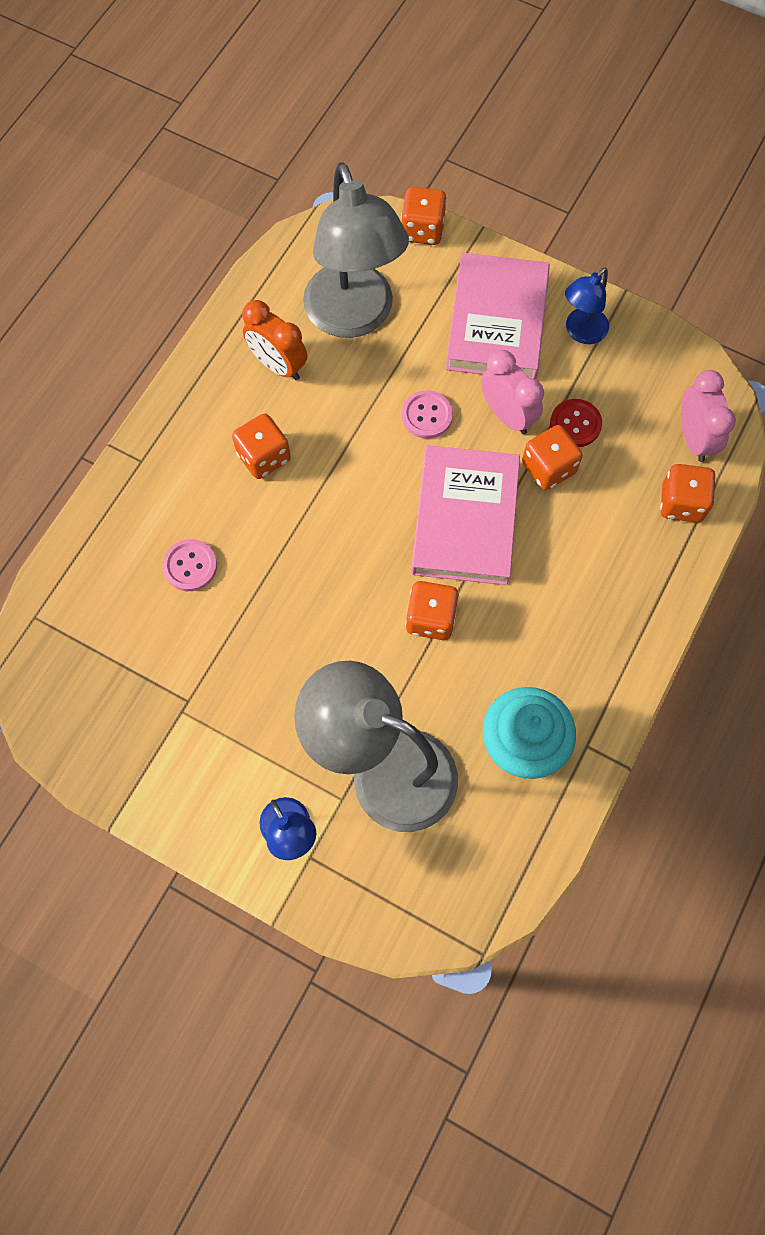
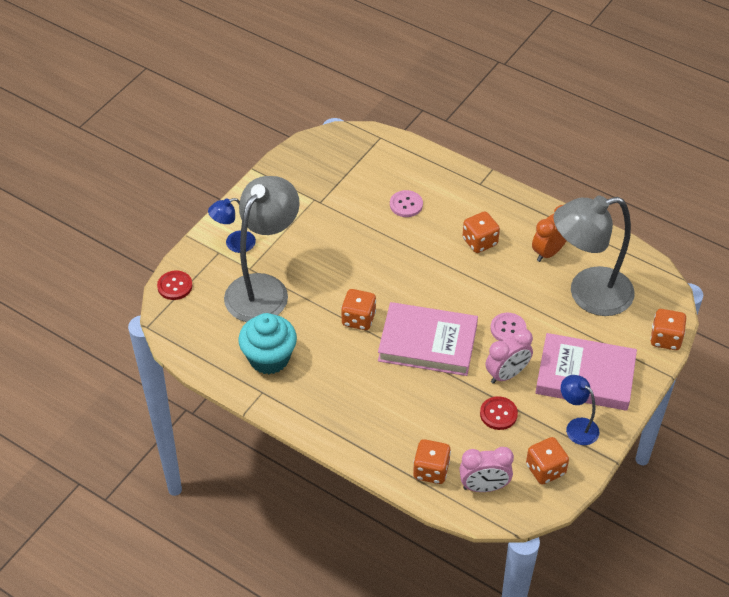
camera: 95 degrees right, 20 degrees down
(392, 921) = (175, 286): none -> red button
(548, 468) = (463, 394): orange dice -> orange dice (545, 469)

